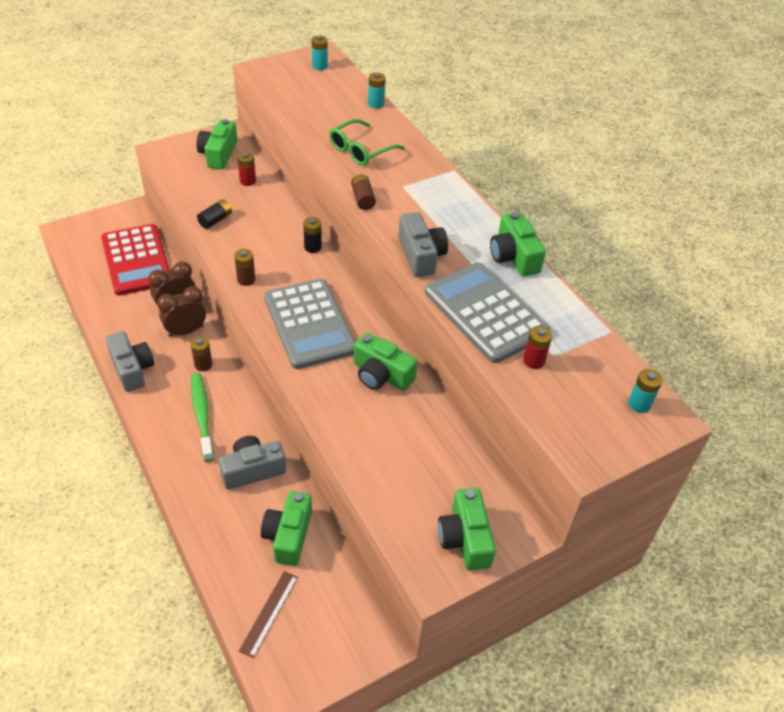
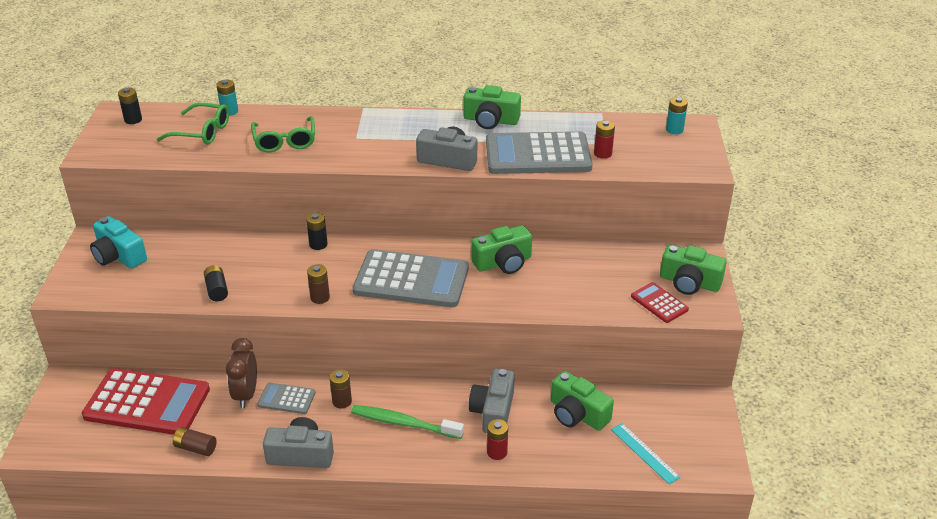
camera: 55 degrees left, 10 degrees down
(186, 331) = (286, 399): brown clock -> grey calculator
(218, 154) = (119, 256): green camera -> turquoise camera
(248, 181) = (183, 251): red battery -> red battery (497, 452)
(269, 613) = (644, 453): brown ruler -> turquoise ruler
(320, 66) = (133, 120): turquoise battery -> black battery
(334, 104) = (201, 132): none -> green glasses
(363, 199) = (350, 162): brown battery -> brown battery (195, 448)
(410, 523) = (659, 303): none -> red calculator

